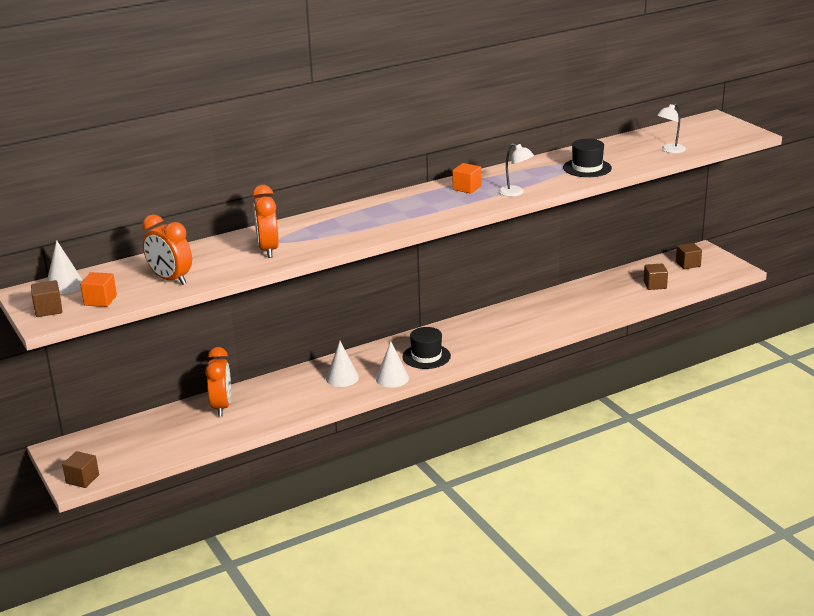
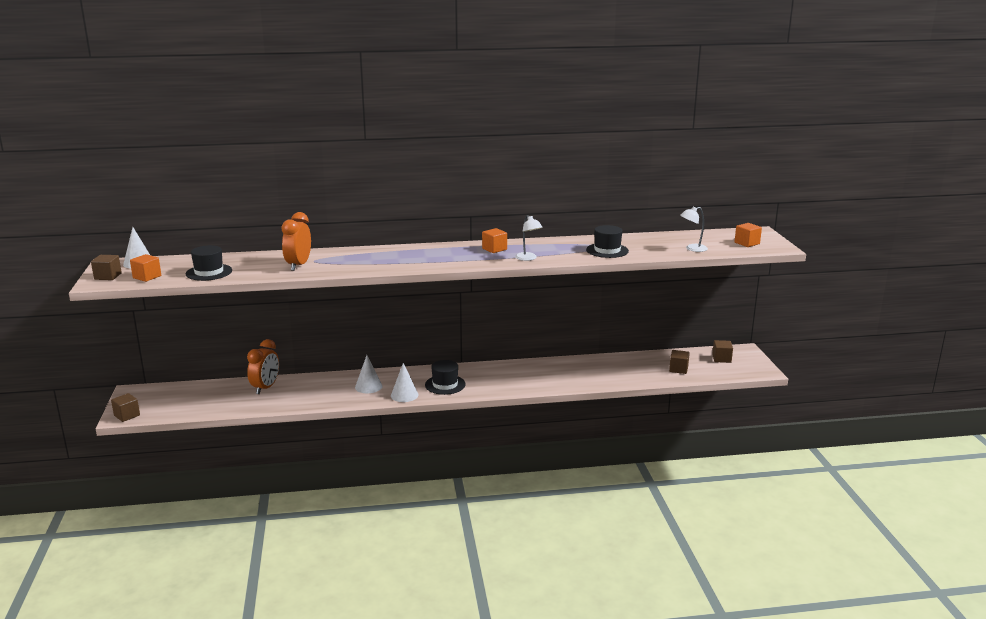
camera: 20 degrees right, 5 degrees down
(170, 279) = (209, 272): orange clock -> black hat
(716, 134) = (747, 243): none -> orange cube

